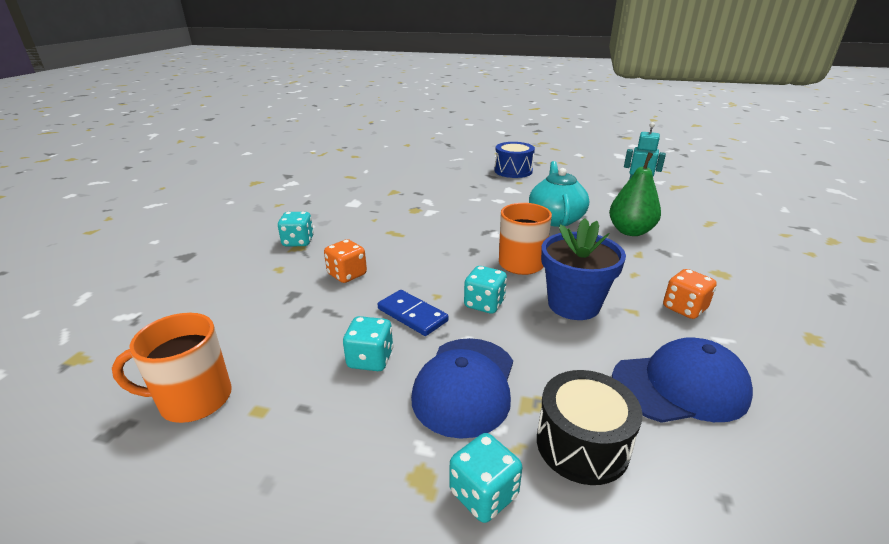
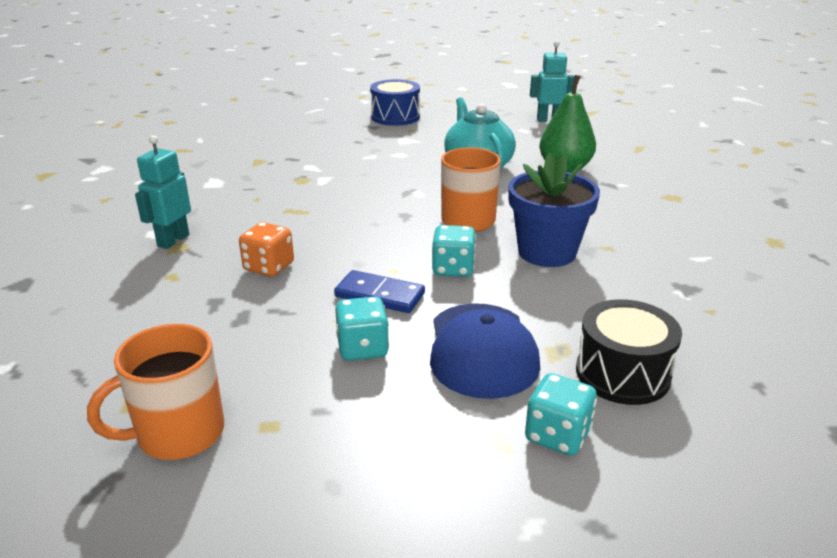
camera: 20 degrees left, 0 degrees up
(298, 242) = (173, 240): turquoise dice -> turquoise robot
(680, 386) = (683, 306): blue cap -> none
(684, 308) = (654, 236): orange dice -> none

